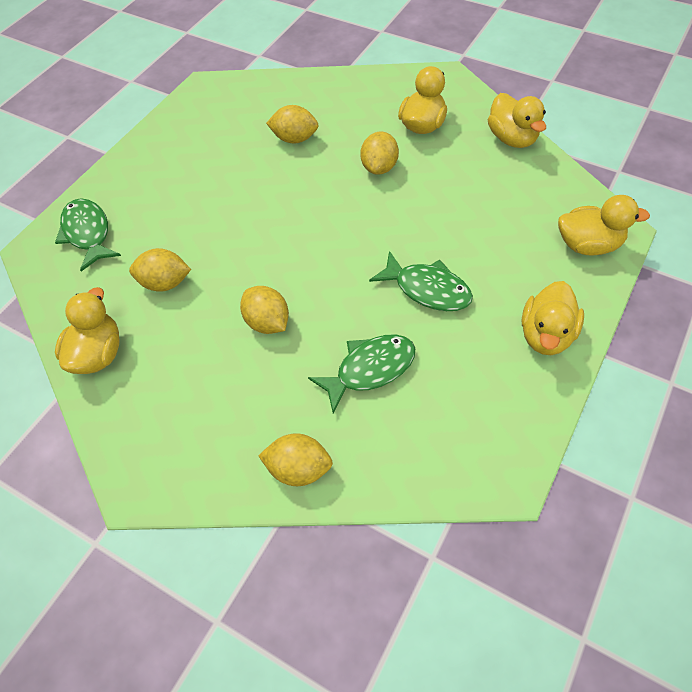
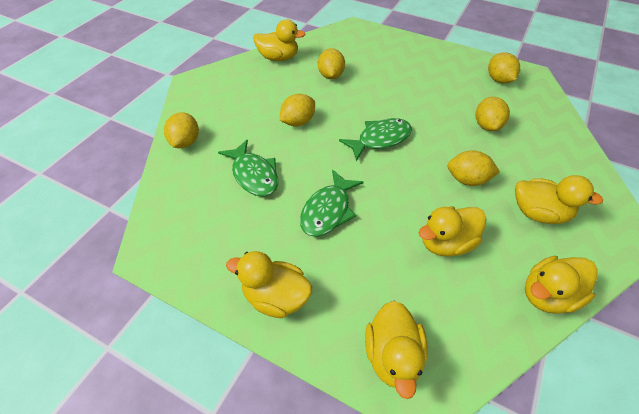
camera: 85 degrees right, 5 degrees down
(88, 233) = (369, 42): green fish -> green fish (380, 139)
(211, 115) = (498, 80): none -> yellow lemon
(464, 195) = (446, 243): none -> yellow duck

